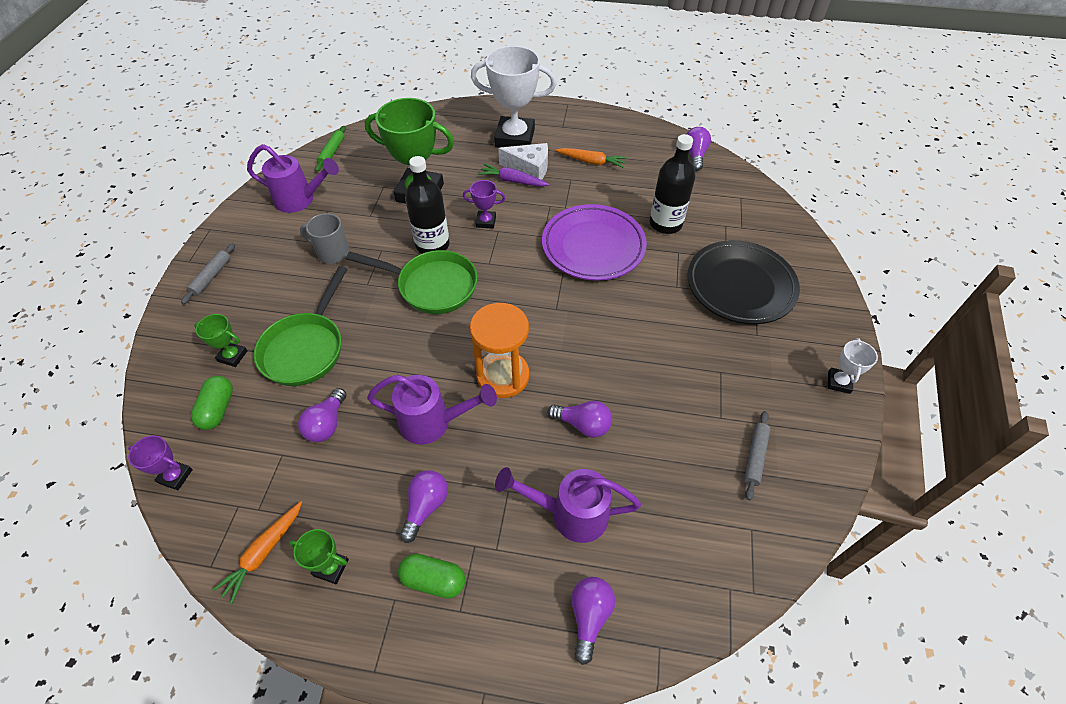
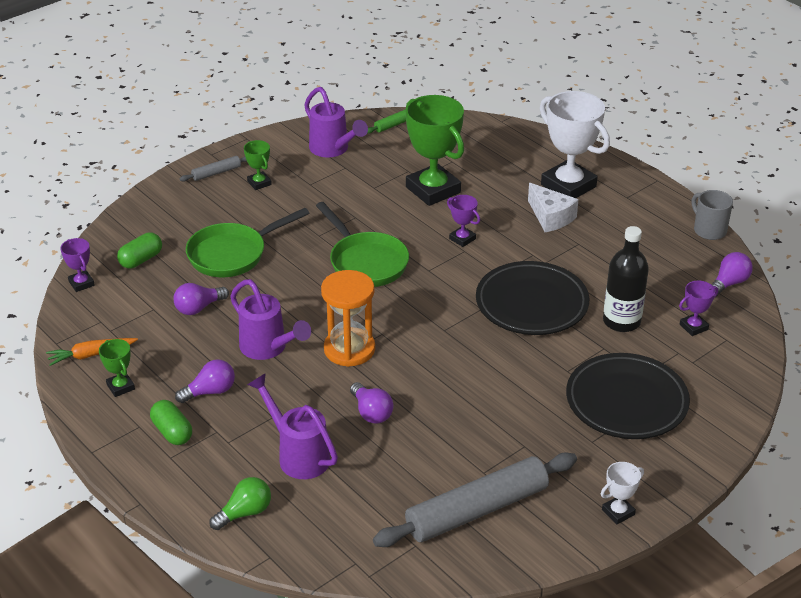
camera: 40 degrees right, 15 degrees down
(232, 356) = (180, 232): green trophy -> green trophy (259, 183)
(332, 252) = (317, 200): grey mug -> grey mug (709, 230)
(432, 245) = (399, 234): black bottle -> none
(513, 181) = (523, 219): purple carrot -> none
(589, 616) = (245, 513): purple light bulb -> green light bulb
(591, 162) = (616, 239): orange carrot -> none
(593, 246) = (531, 304): purple plate -> black plate
(712, 200) = (693, 327): none -> purple trophy
(755, 457) = (477, 510): grey rolling pin -> grey rolling pin, size x2.27

